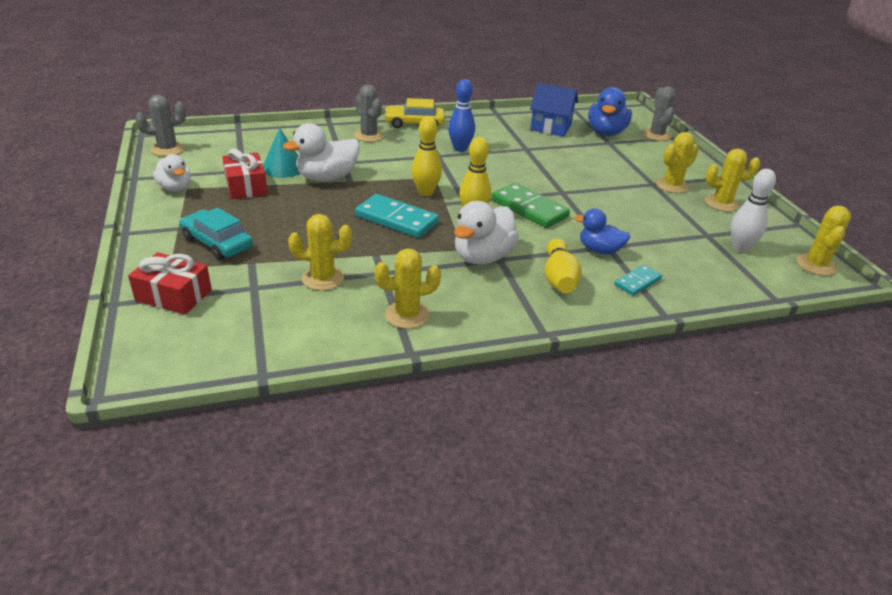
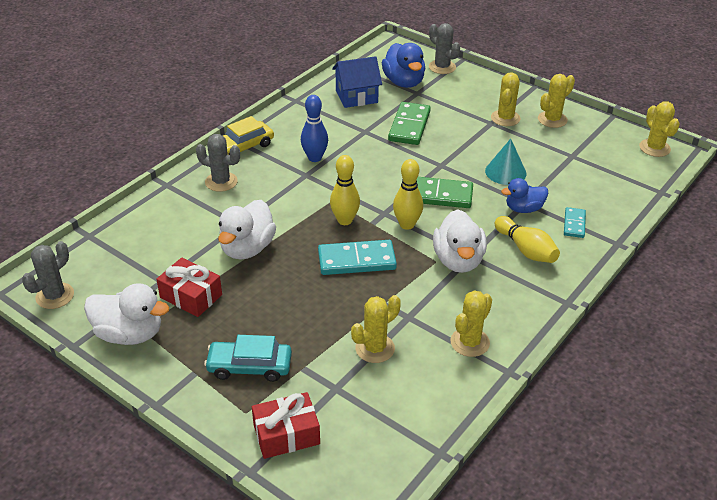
camera: 35 degrees left, 5 degrees up
(175, 188) = (130, 334): white duck -> white duck, size x1.54
(283, 167) = (195, 258): turquoise cone -> turquoise cone (505, 172)
(570, 159) = (409, 126): none -> green domino
(740, 248) = (601, 157): white bowling pin -> none

